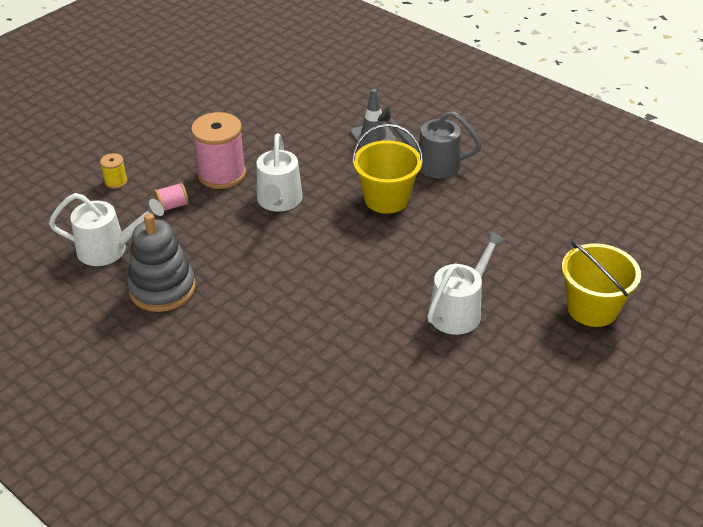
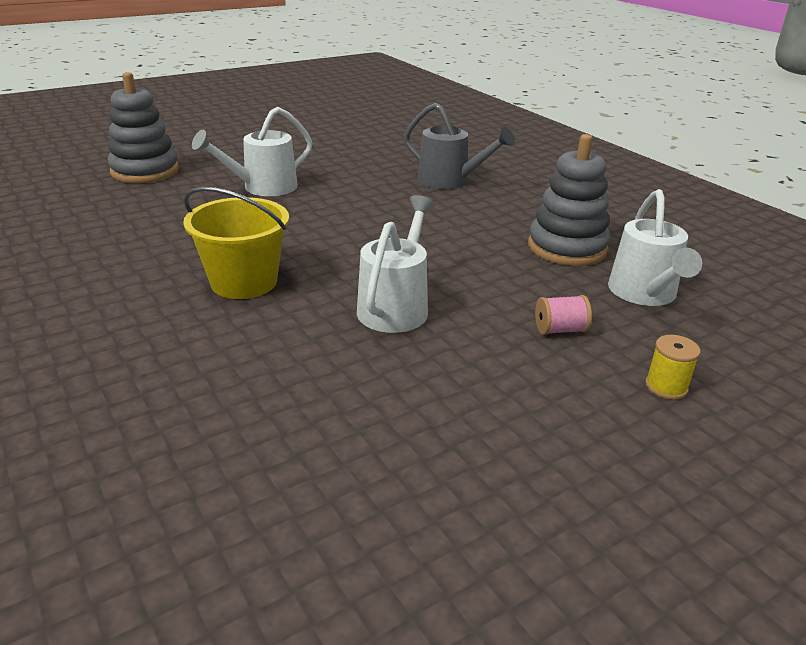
camera: 165 degrees left, 10 degrees down
(109, 249) = (645, 294): white watering can -> white watering can turned 105 degrees counterclockwise
(222, 174) = (474, 362): pink spool -> none
(373, 137) = (175, 374): grey traffic cone -> none
(430, 163) = (133, 313): grey watering can -> grey watering can (450, 181)
(592, 308) = (145, 171): yellow bucket -> grey stacking toy

